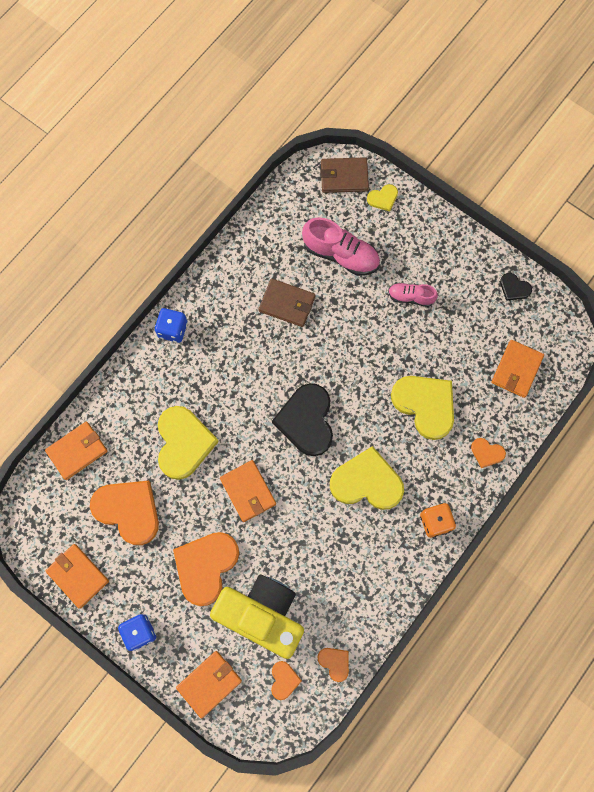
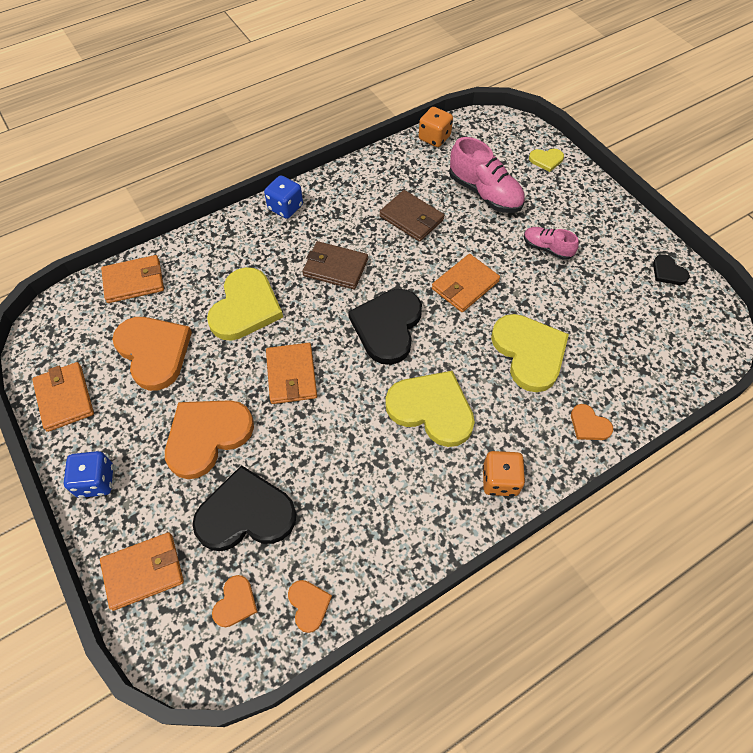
camera: 20 degrees right, 15 degrees down
(262, 615) = (245, 514): yellow camera -> black heart
(275, 205) = (434, 138): none -> orange dice
(344, 176) = (512, 134): brown wallet -> brown wallet (335, 267)
(516, 369) = (650, 350): orange wallet -> orange wallet (465, 285)

